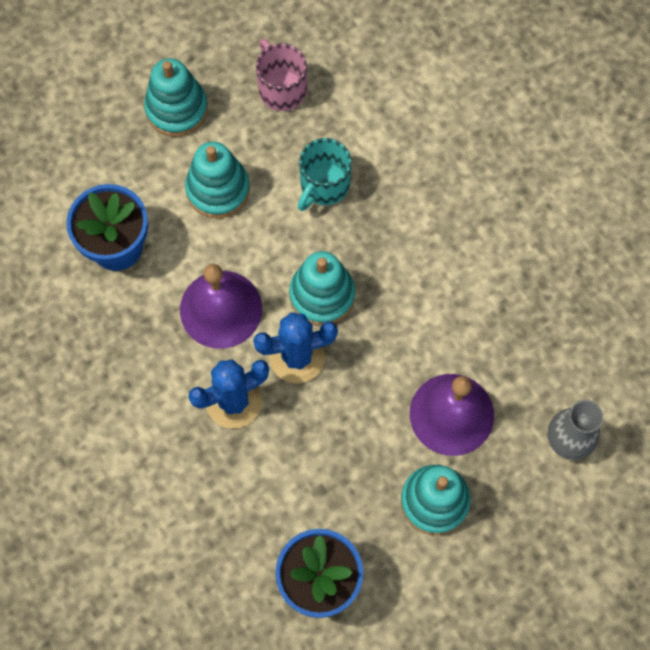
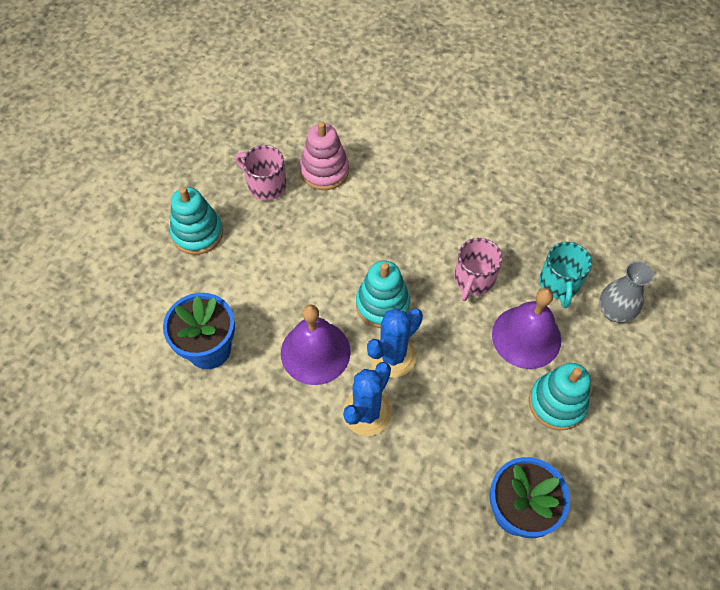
camera: 30 degrees left, 10 degrees down
(218, 189) = (261, 271): turquoise stacking toy -> none
(324, 185) = (336, 232): turquoise mug -> turquoise mug (559, 284)
(356, 104) = (324, 171): none -> pink stacking toy
(438, 320) = (473, 280): none -> pink mug

